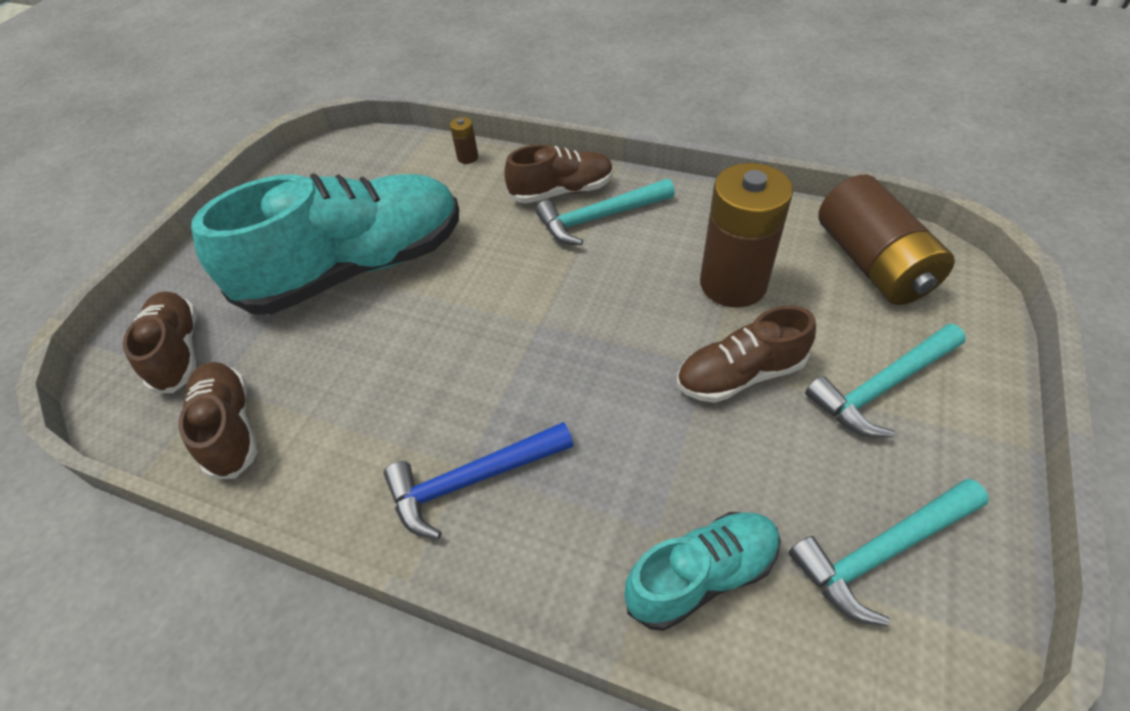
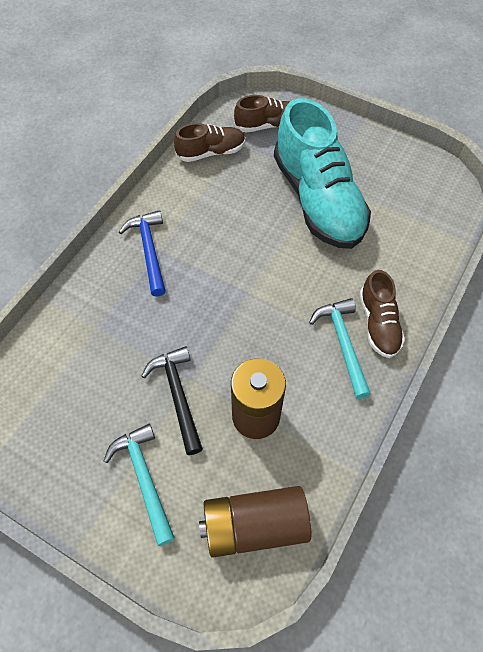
camera: 95 degrees right, 10 degrees up
(468, 157) = (430, 265): brown battery -> none
(701, 576) = (66, 341): turquoise shoe -> none
(740, 375) = (178, 396): brown shoe -> black hammer
(882, 552) = (47, 430): turquoise hammer -> none

